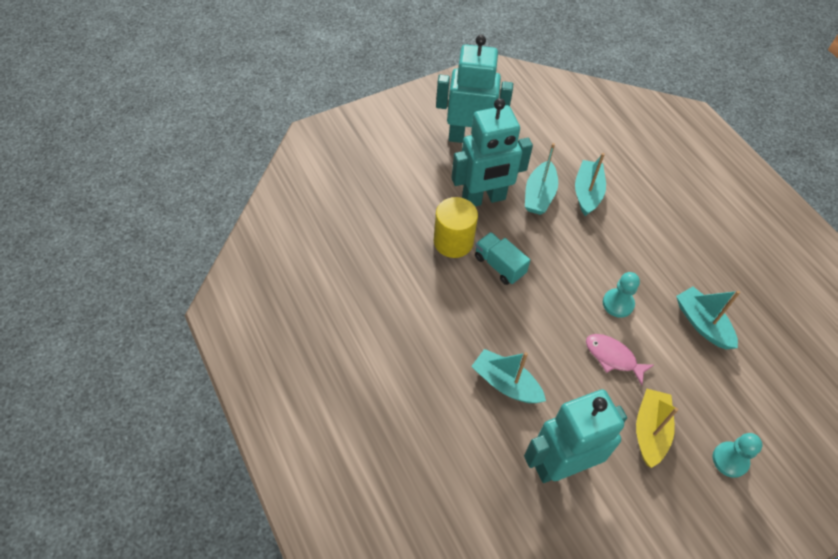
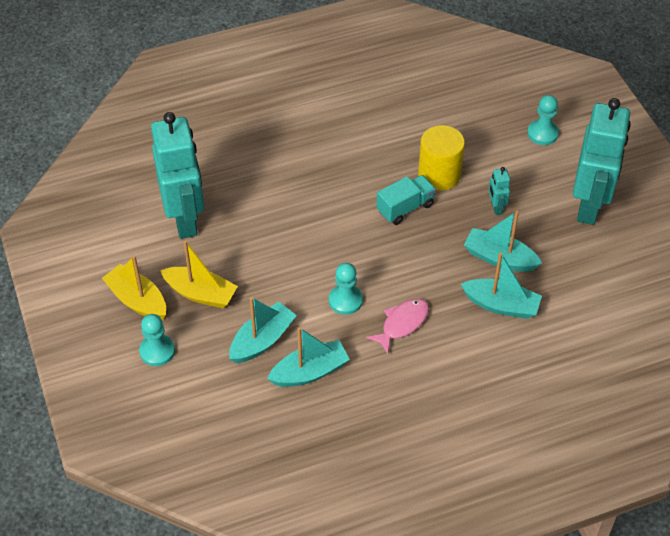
camera: 100 degrees right, 5 degrees down
(389, 168) = (542, 133): none -> turquoise pawn
(484, 199) = (496, 207): turquoise robot -> turquoise robot, size x0.40
(506, 383) = (271, 193): turquoise boat -> turquoise boat (262, 340)
(613, 357) = (283, 282): pink fish -> pink fish (402, 324)
(678, 493) = (137, 300): none -> yellow boat

